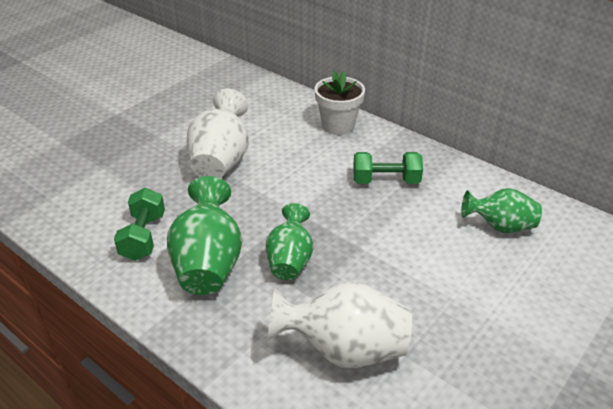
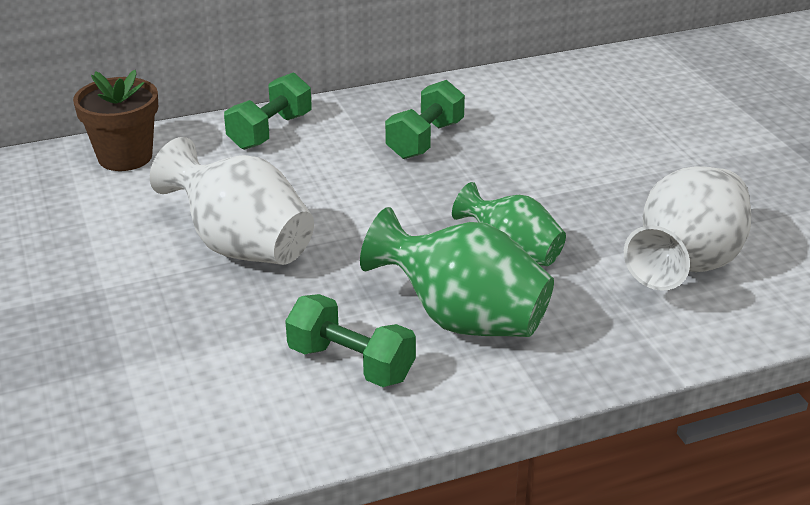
camera: 60 degrees left, 5 degrees down
(271, 95) = (125, 157): none -> brown flower pot
(338, 125) = (270, 131): white flower pot -> green dumbbell
(500, 226) = (572, 104): green vase -> none

